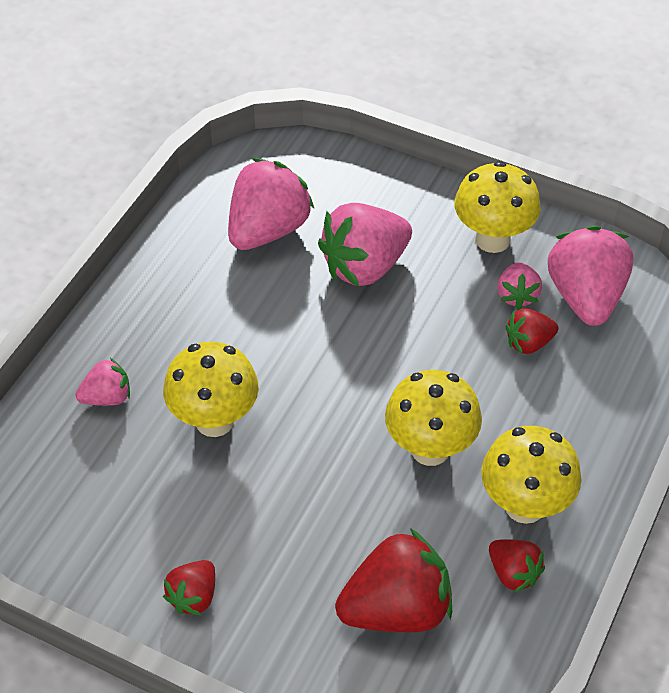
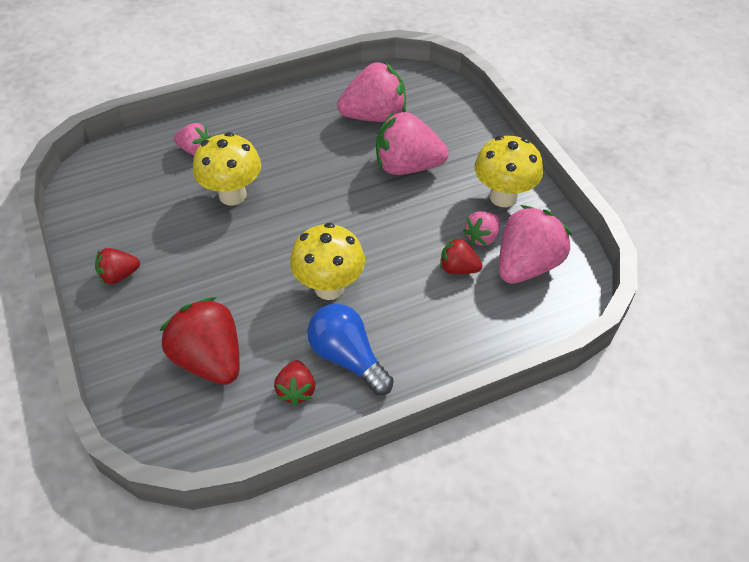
camera: 40 degrees right, 0 degrees up
(396, 609) = (209, 359): red strawberry -> red strawberry turned 150 degrees counterclockwise
(524, 506) = (347, 358): yellow mushroom -> blue light bulb

